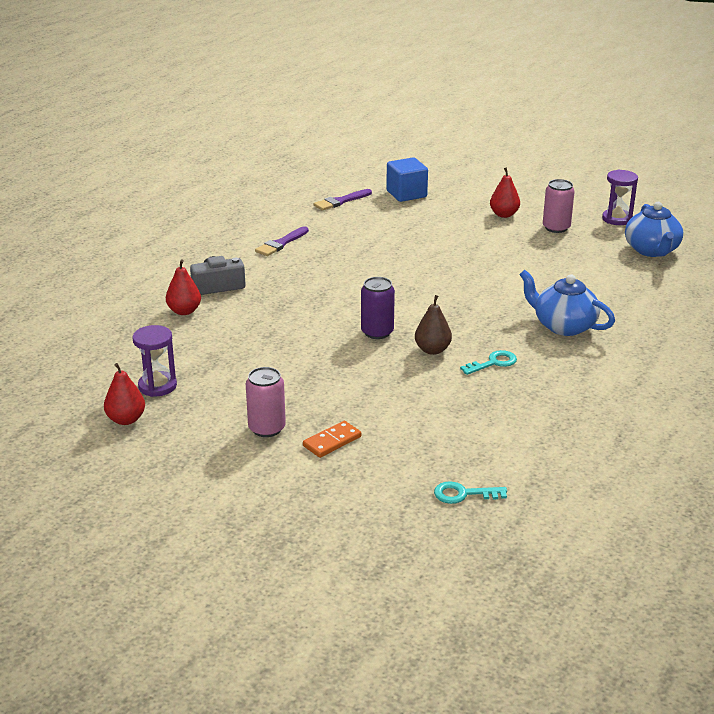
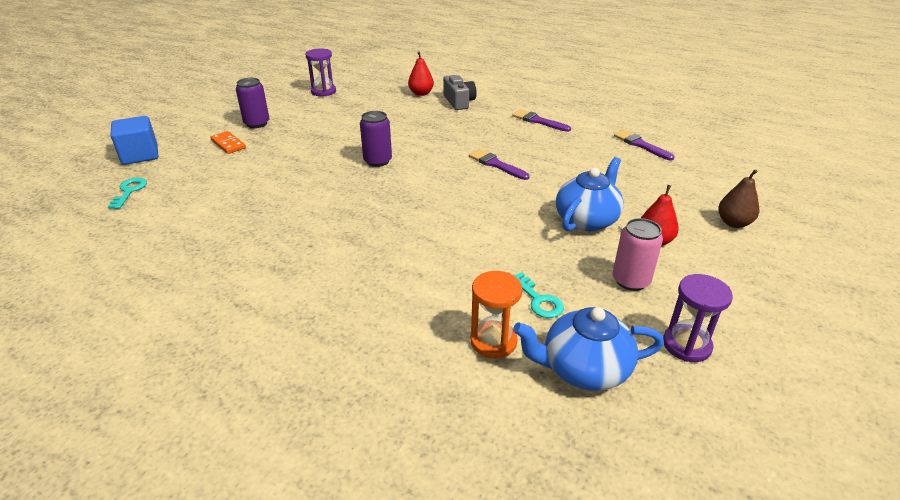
camera: 90 degrees right, 5 degrees up
(126, 419) = (288, 86): red pear -> none
(267, 428) = (257, 123): pink can -> purple can
(383, 269) = (496, 164): none -> purple brush
(406, 194) = (679, 179): blue cube -> blue cube (140, 155)
(432, 350) = (341, 185): brown pear -> brown pear (733, 223)
(493, 363) = (309, 214): turquoise key -> turquoise key (538, 300)
(563, 326) = (371, 262): blue teapot -> blue teapot (587, 220)
(639, 277) = (493, 341): none -> orange hourglass

